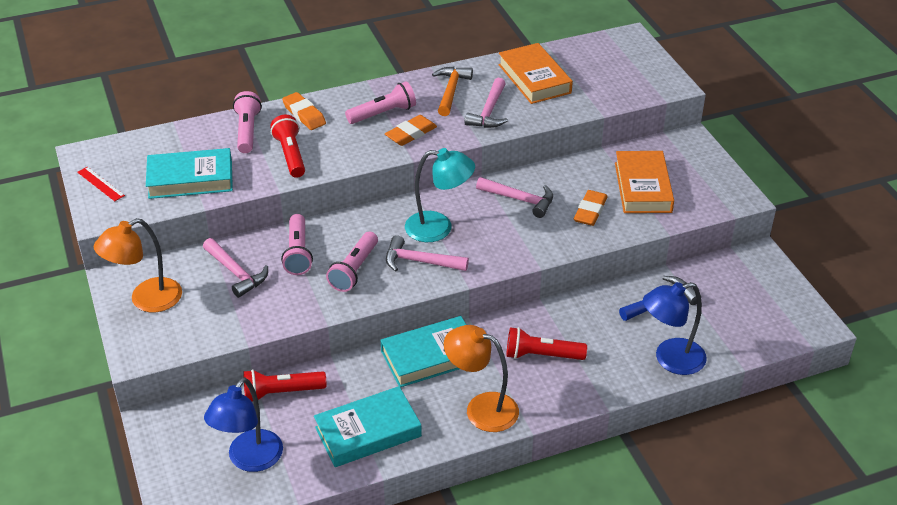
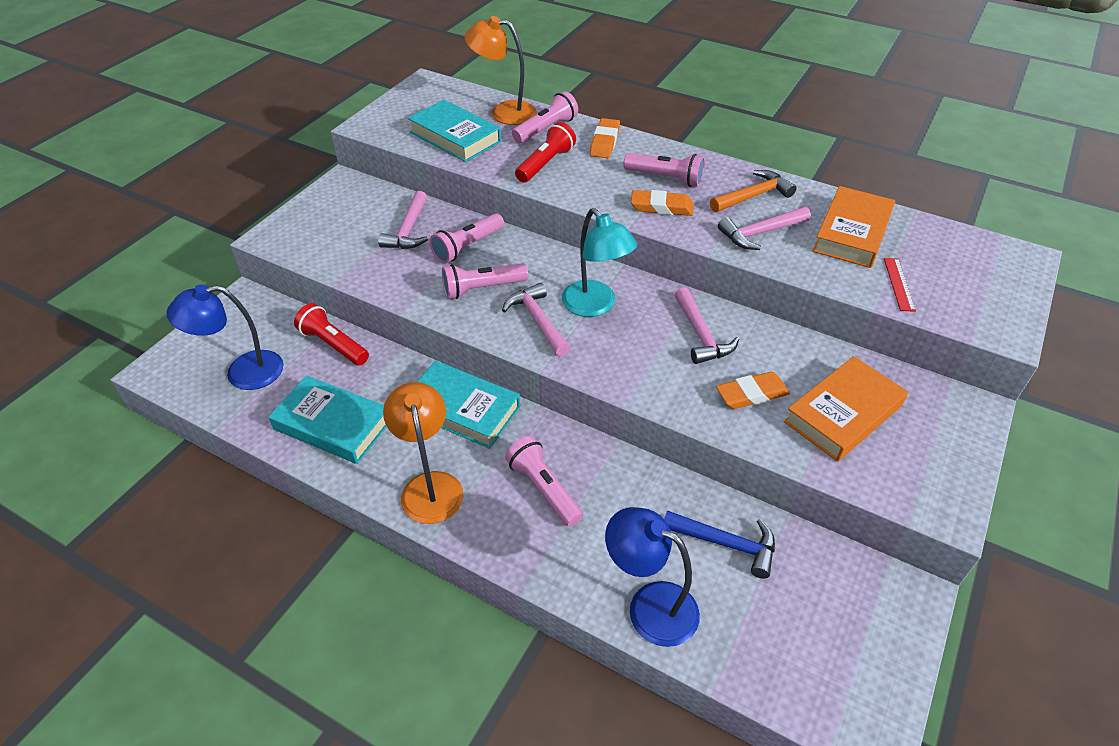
camera: 50 degrees right, 5 degrees up
(100, 184) = (401, 105): red ruler -> red ruler (899, 284)
(146, 300) = (333, 207): orange lamp -> orange lamp (504, 112)
(541, 355) = (544, 488): red flashlight -> pink flashlight

